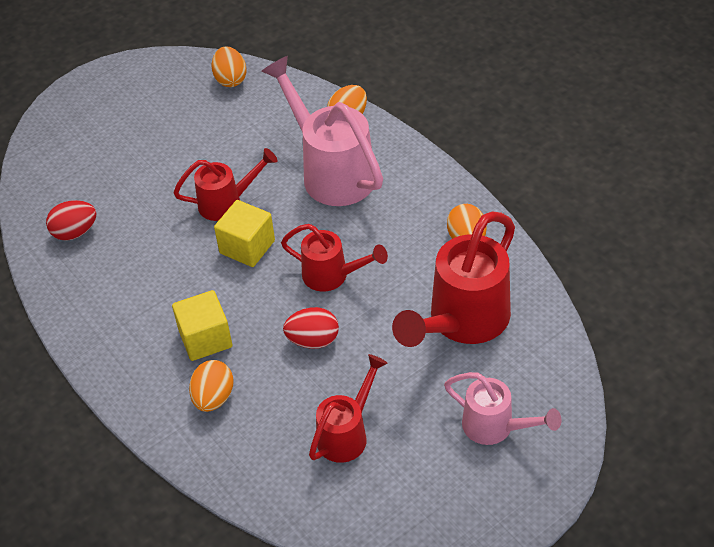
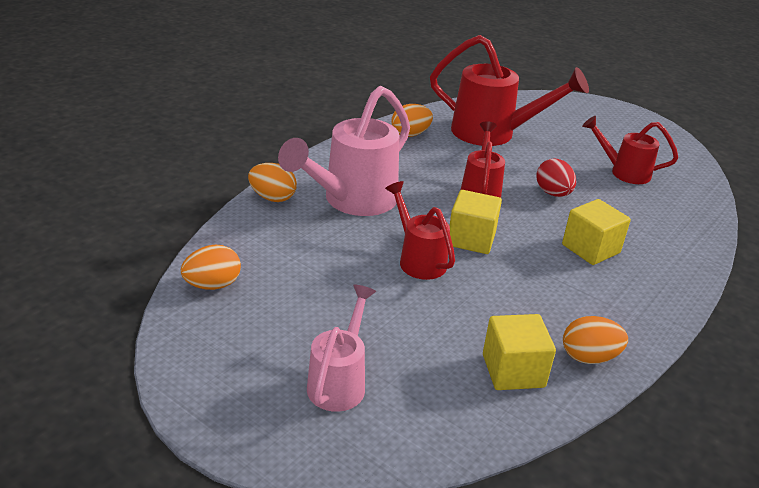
camera: 110 degrees left, 15 degrees down
(75, 232) = (513, 371): red egg -> yellow cube
(213, 398) = (645, 236): orange egg -> orange egg (589, 357)
(495, 427) = (572, 120): pink watering can -> pink watering can (340, 381)

